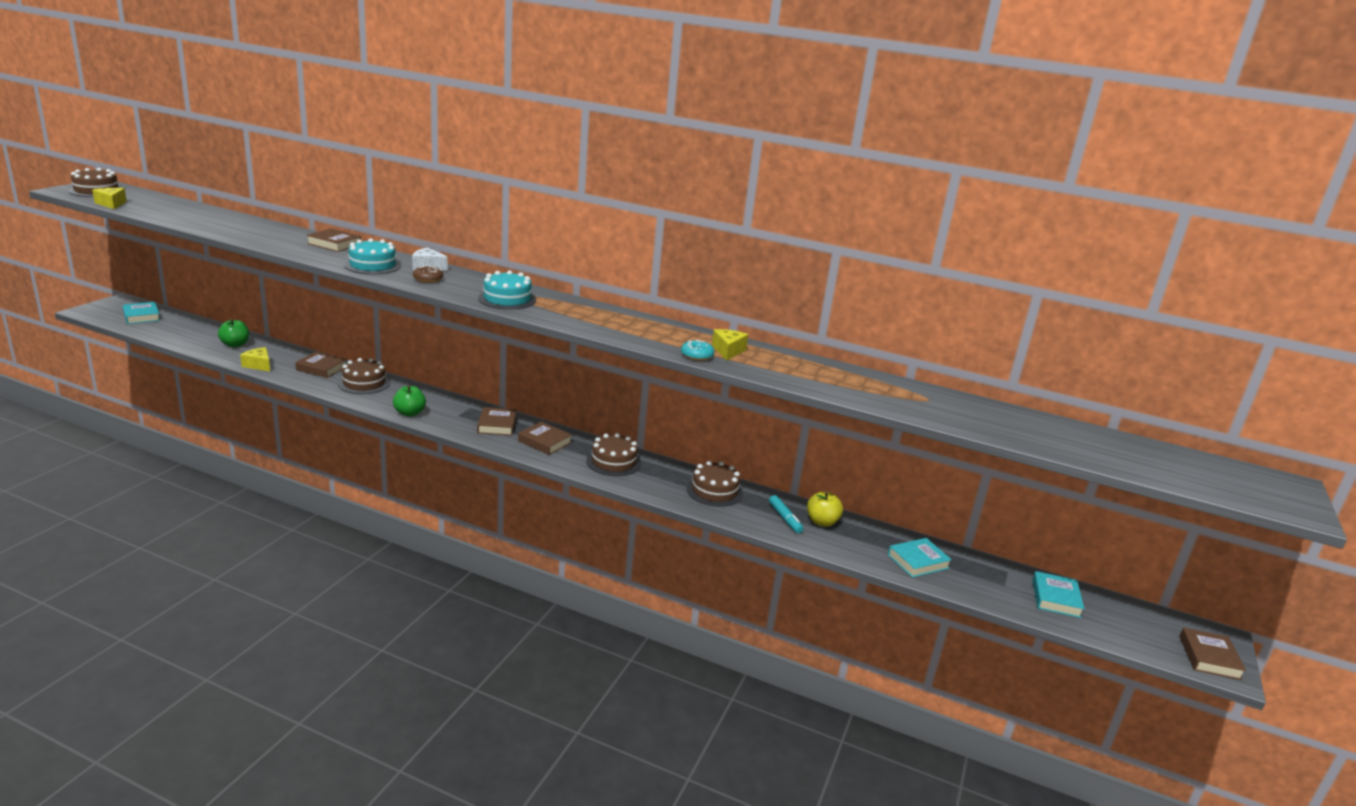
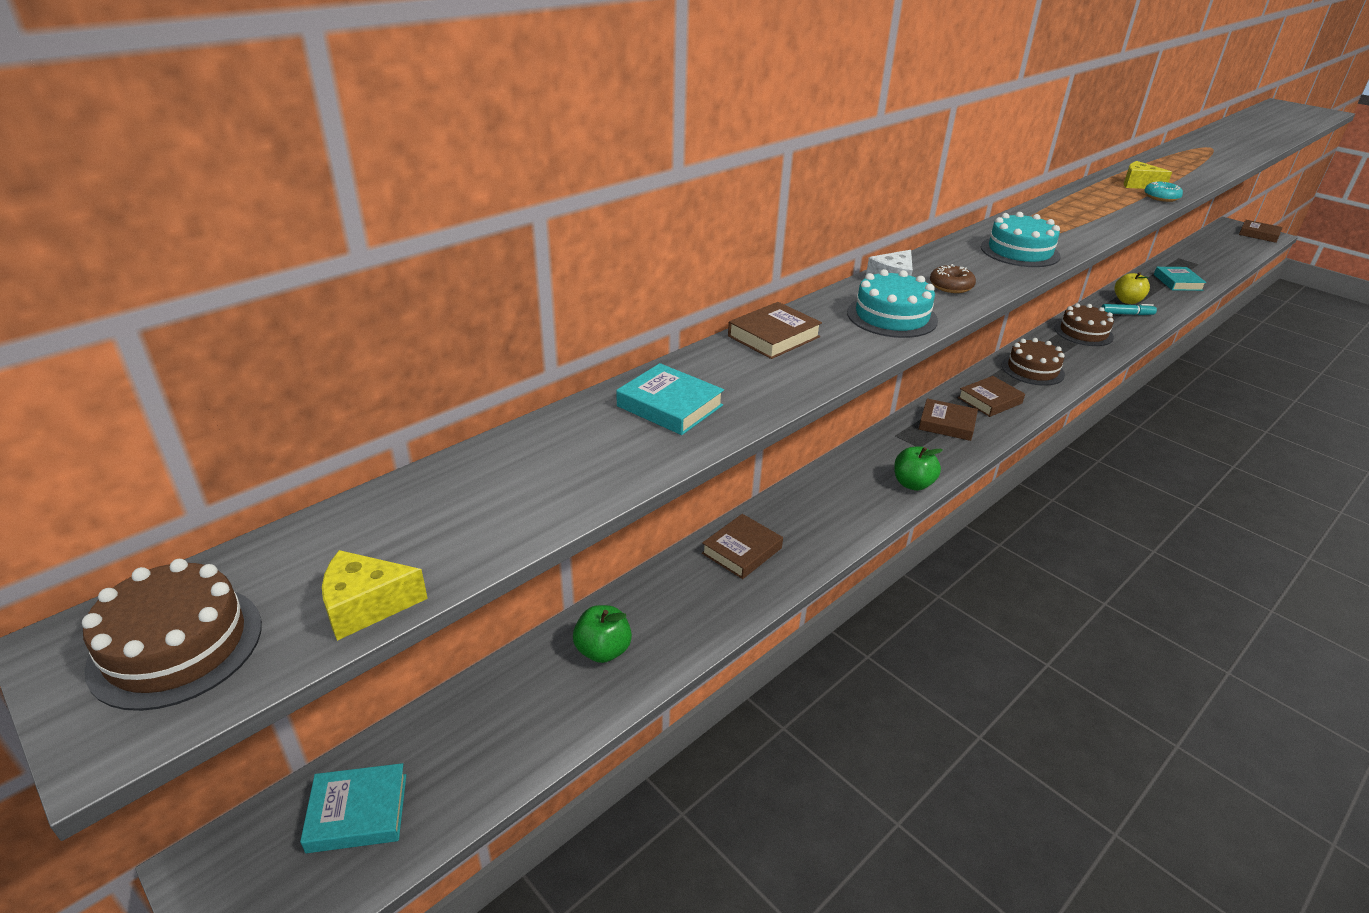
camera: 65 degrees left, 10 degrees up
(259, 365) = (712, 622): yellow cheese -> none
(364, 383) = (807, 513): brown cake -> none
(1055, 598) = (1209, 254): turquoise book -> turquoise book (670, 406)

